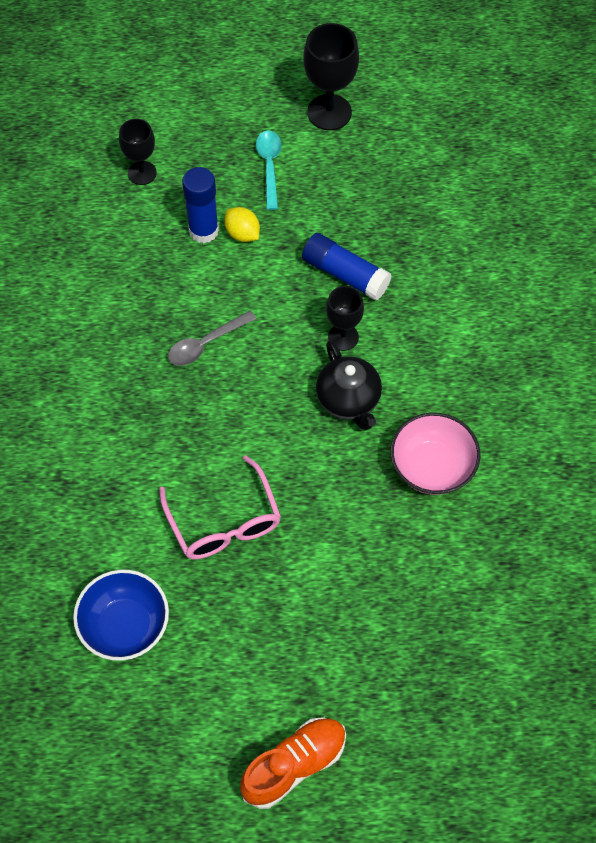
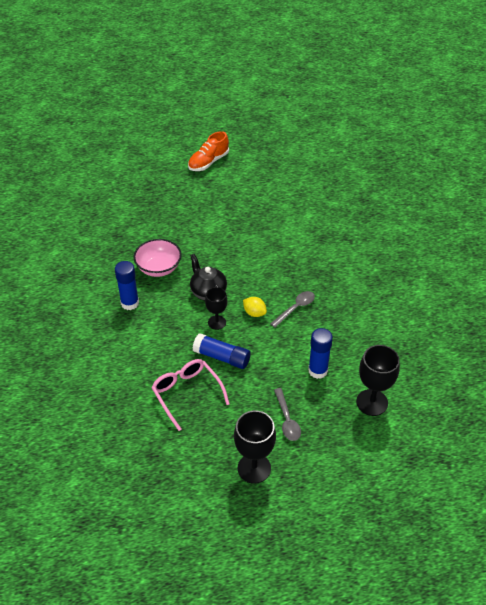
camera: 170 degrees right, 15 degrees down
(125, 626) = (295, 193): blue bowl -> none
(142, 173) = (372, 402): black goblet -> black goblet, size x1.58
(224, 521) = (261, 234): pink glasses -> pink glasses (187, 394)
(242, 234) = (292, 372): yellow lemon -> yellow lemon (254, 313)
(269, 167) = (287, 420): turquoise spoon -> grey spoon
(488, 398) = (130, 303): none -> blue glue stick

